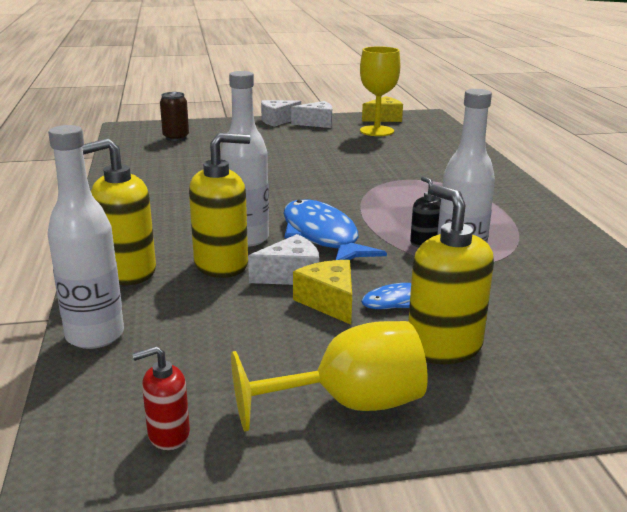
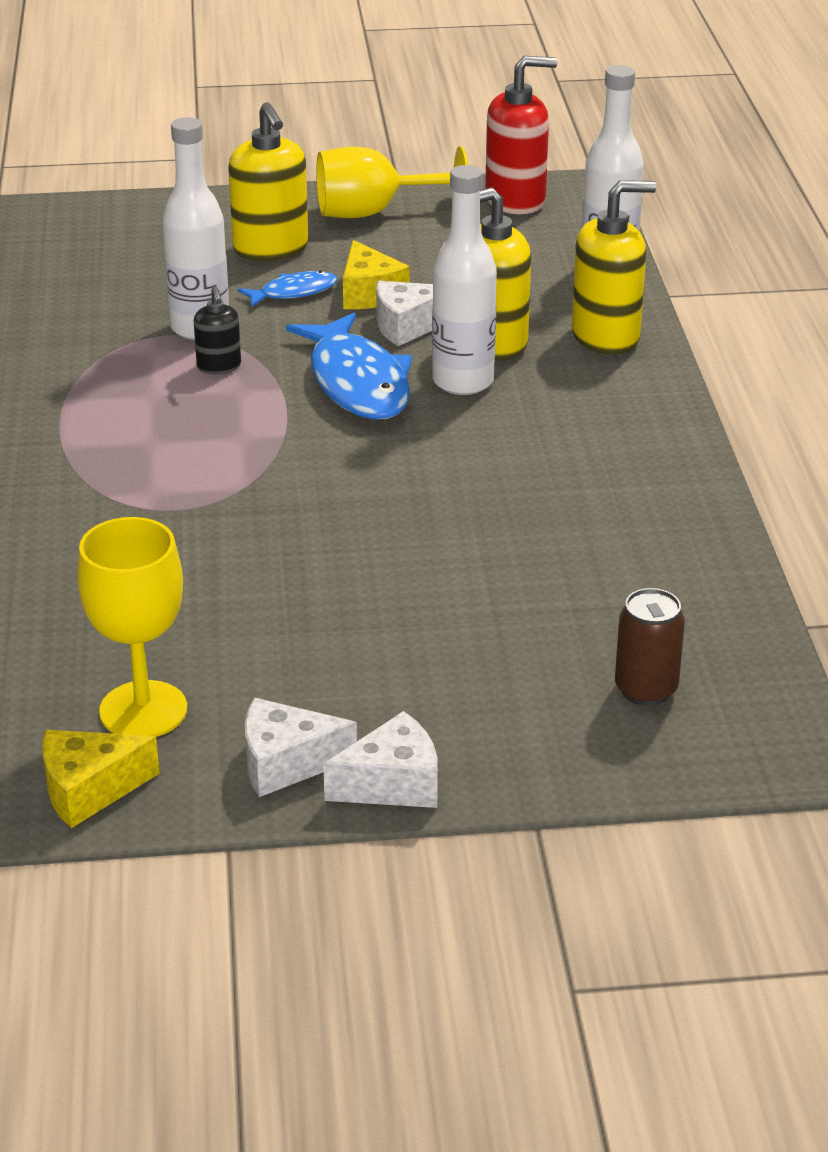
camera: 175 degrees left, 10 degrees up
(168, 435) = (516, 200): red soap dispenser -> red soap dispenser, size x1.88

